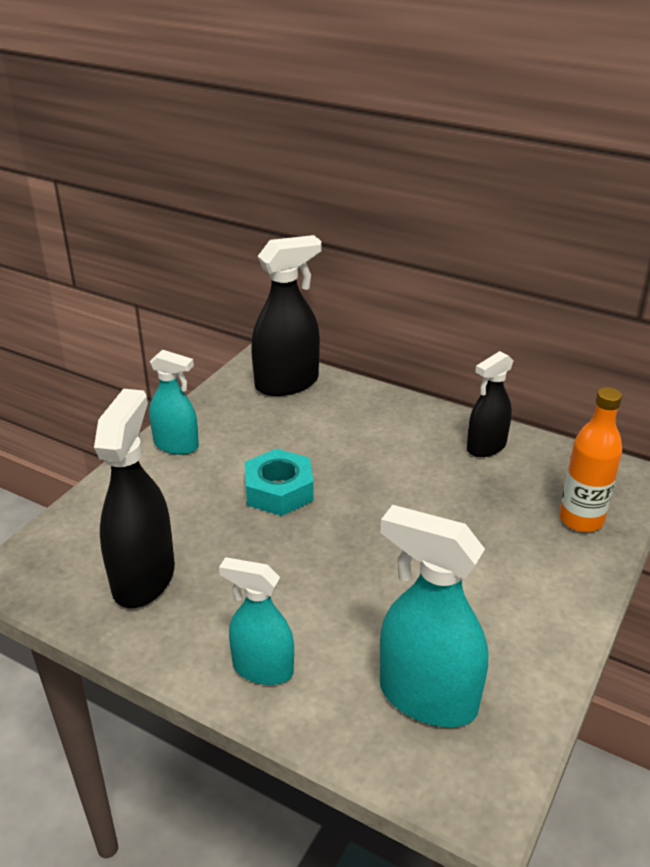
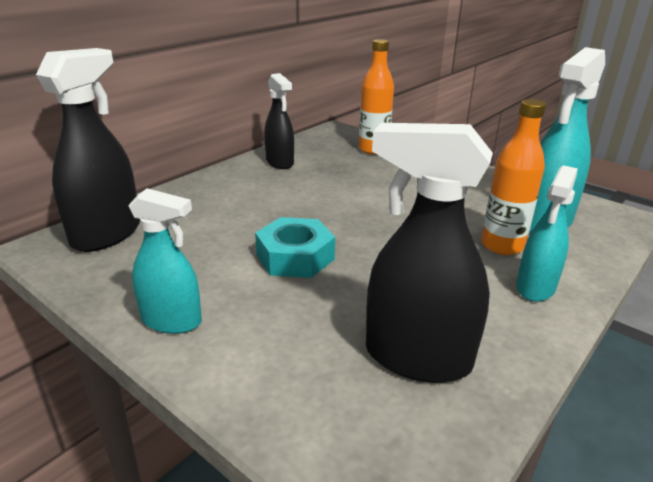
camera: 80 degrees left, 5 degrees down
(176, 445) = (172, 321): turquoise spray bottle -> turquoise spray bottle turned 75 degrees clockwise
(287, 383) = (107, 234): black spray bottle -> black spray bottle turned 45 degrees clockwise
(346, 646) = (502, 245): none -> orange bottle

